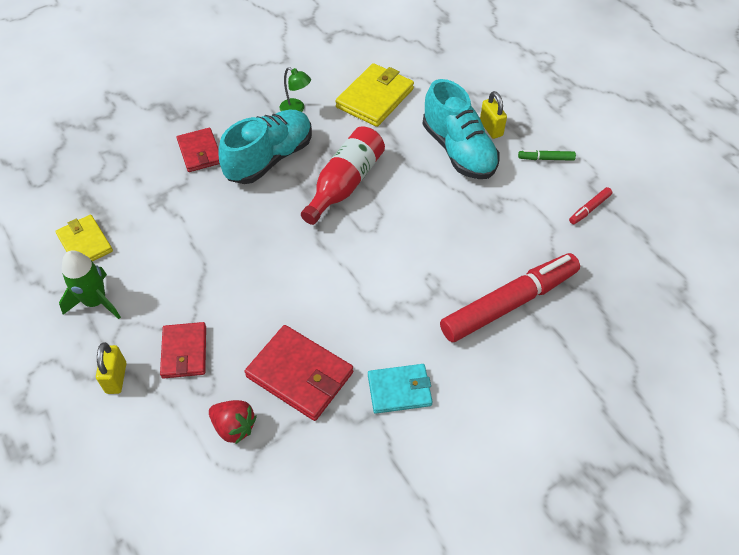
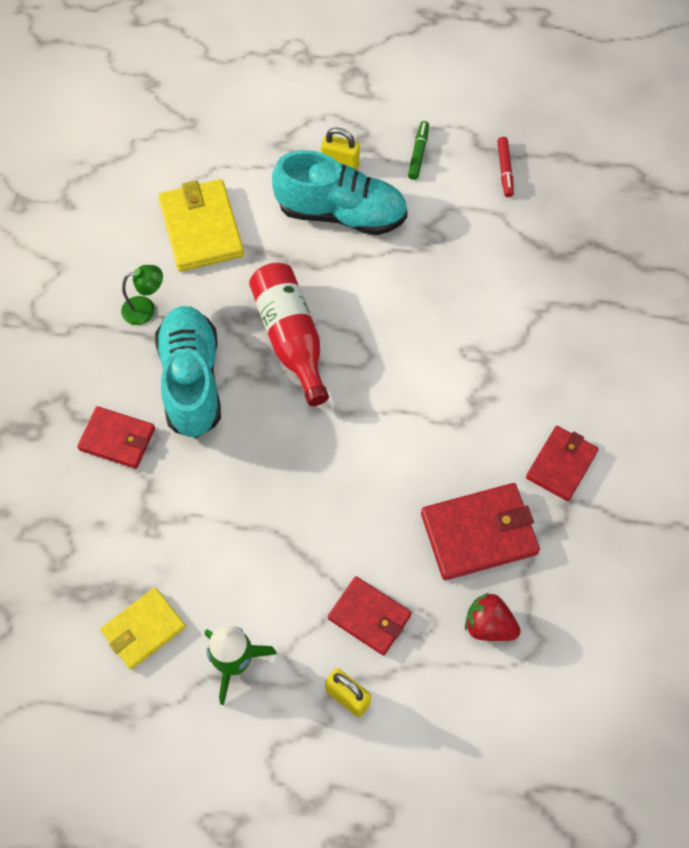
camera: 50 degrees left, 10 degrees up
(85, 243) = (143, 629): yellow wallet -> yellow wallet turned 45 degrees counterclockwise
(234, 427) = (488, 625): red strawberry -> red strawberry turned 135 degrees counterclockwise
(399, 390) = (561, 464): turquoise wallet -> red wallet
(509, 303) = (547, 313): red marker -> none
(546, 158) = (418, 153): green marker -> green marker turned 150 degrees clockwise

